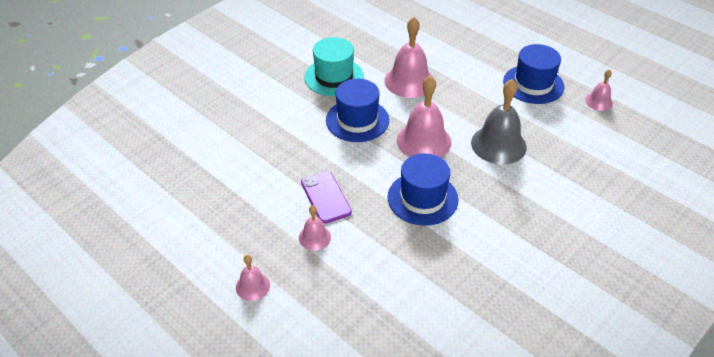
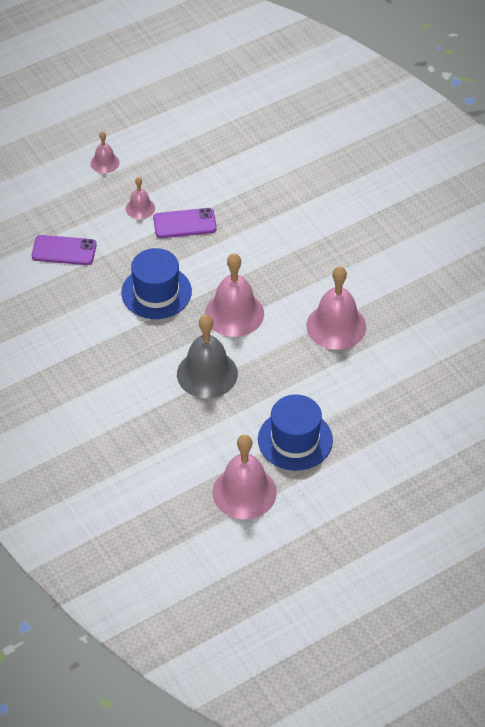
camera: 105 degrees right, 5 degrees up
(334, 77) = (363, 262): turquoise hat -> none
(357, 120) = (284, 267): blue hat -> none
(398, 288) = (64, 250): none -> purple phone
(598, 101) = (244, 492): pink bell -> pink bell, size x1.92

